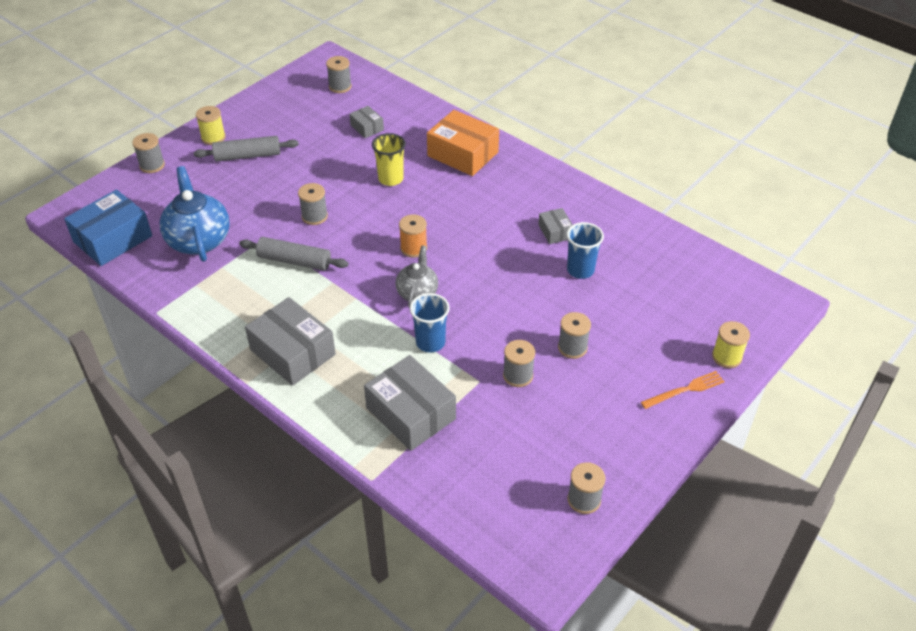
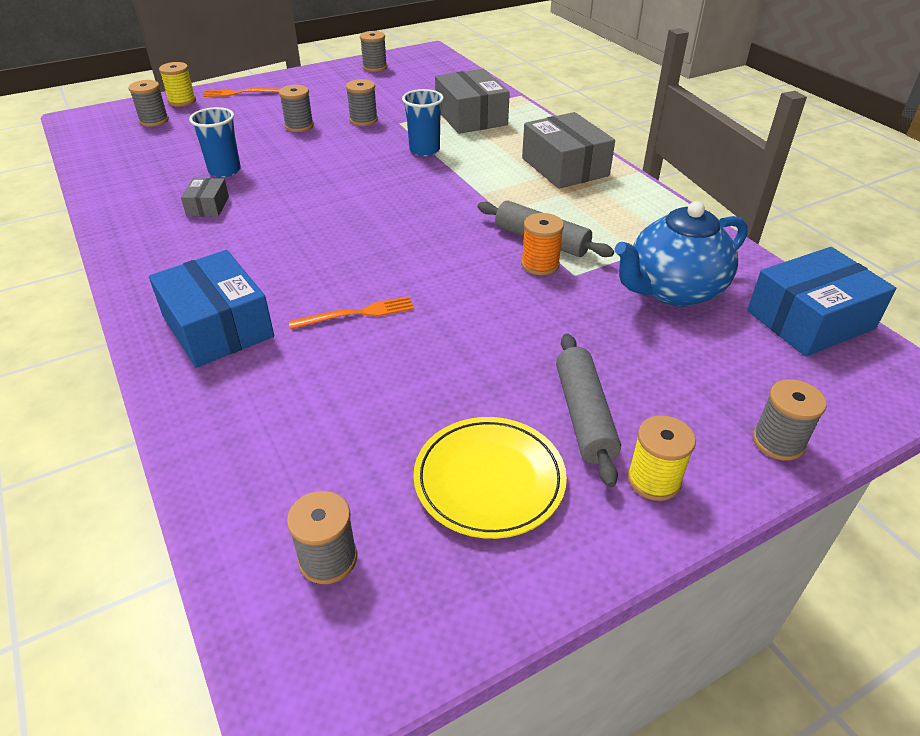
camera: 160 degrees left, 5 degrees down
(198, 240) = (673, 291): blue teapot -> blue teapot turned 60 degrees clockwise
(248, 156) = (584, 415): grey rolling pin -> grey rolling pin turned 75 degrees clockwise
(286, 122) = (489, 480): none -> yellow plate
(314, 216) = (496, 286): grey spool -> grey spool (154, 121)
(367, 127) = (336, 421): grey box -> none
(391, 179) = (357, 313): yellow cup -> orange fork
(413, 248) = (386, 223): orange spool -> orange spool (540, 264)
(417, 292) = (411, 185): grey teapot -> none
(463, 154) = (218, 326): orange box -> blue box

